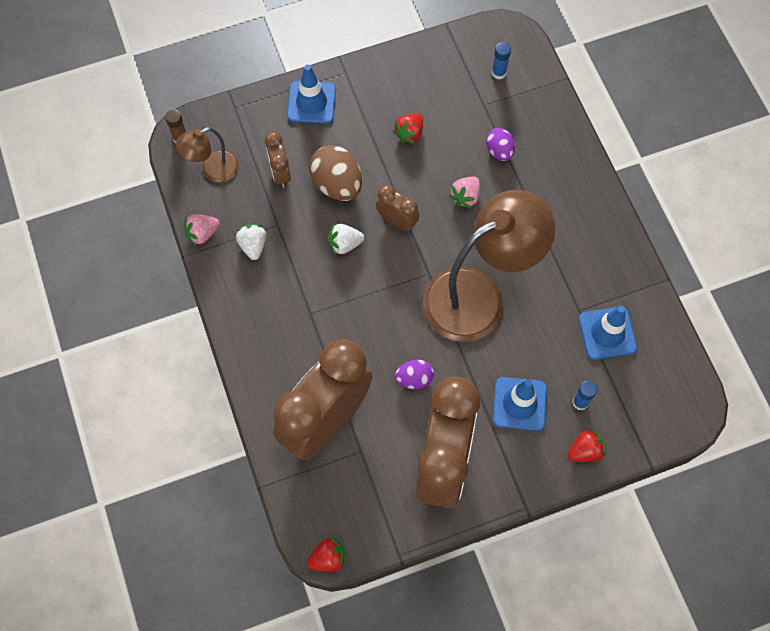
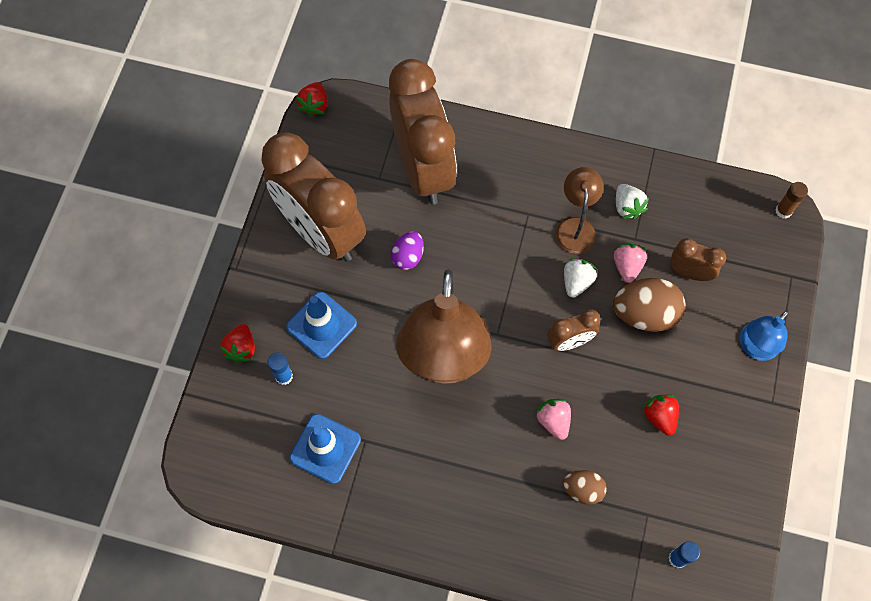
camera: 125 degrees right, 0 degrees up
(202, 234) = (667, 174): pink strawberry -> pink strawberry (627, 266)
(213, 170) = (729, 218): brown lamp -> brown lamp (575, 227)
(253, 245) = (627, 207): white strawberry -> white strawberry turned 45 degrees clockwise
(311, 103) = (754, 348): blue traffic cone -> blue lamp
(499, 151) = (582, 490): purple egg -> brown egg

